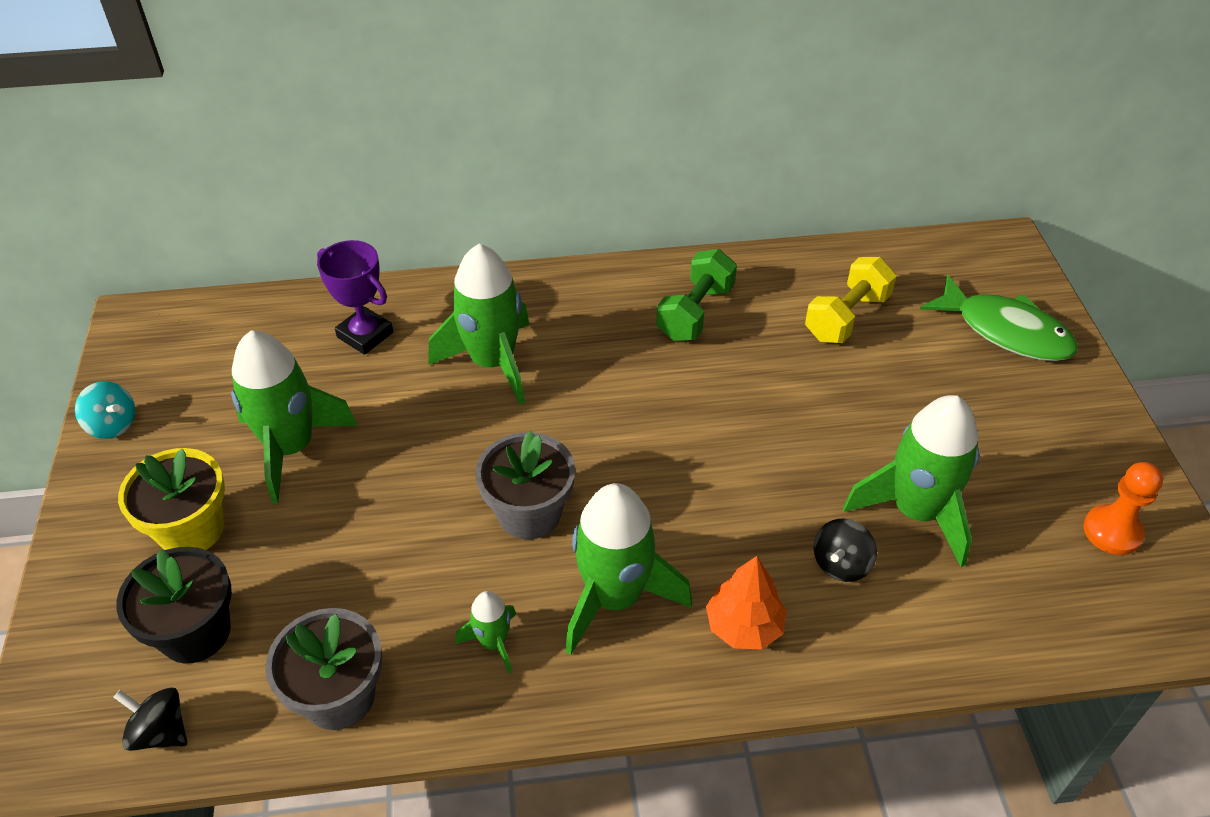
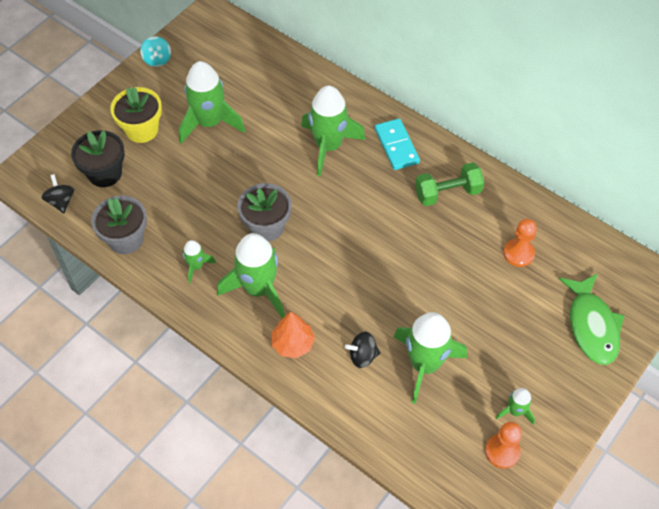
camera: 45 degrees right, 10 degrees up
(365, 335) = (291, 91): purple trophy -> none
(574, 305) = (396, 146): none -> turquoise domino
(846, 317) = (518, 253): yellow dumbbell -> orange pawn
(1063, 477) = (515, 411): none -> green rocket

